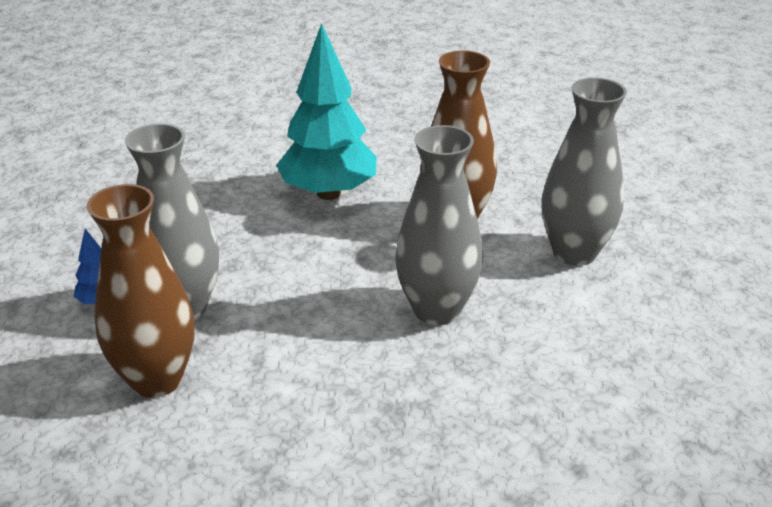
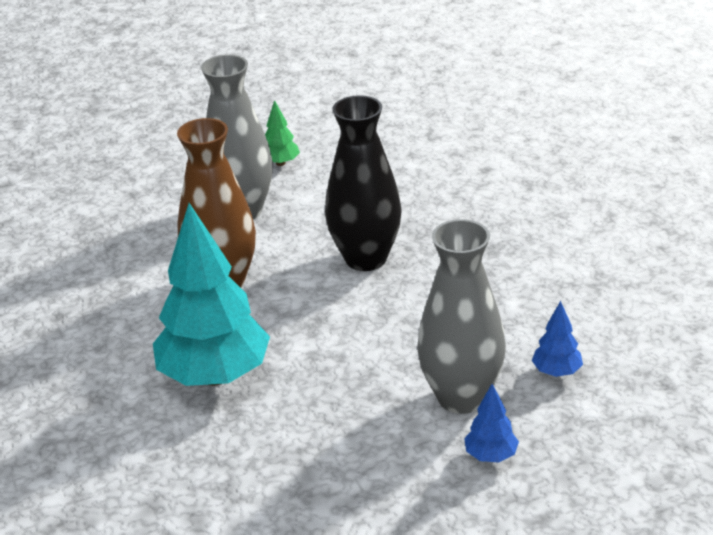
camera: 110 degrees left, 0 degrees up
(156, 379) = (556, 372): brown vase -> blue tree
(436, 310) = (365, 258): grey vase -> black vase
(666, 298) = (280, 163): none -> green tree

